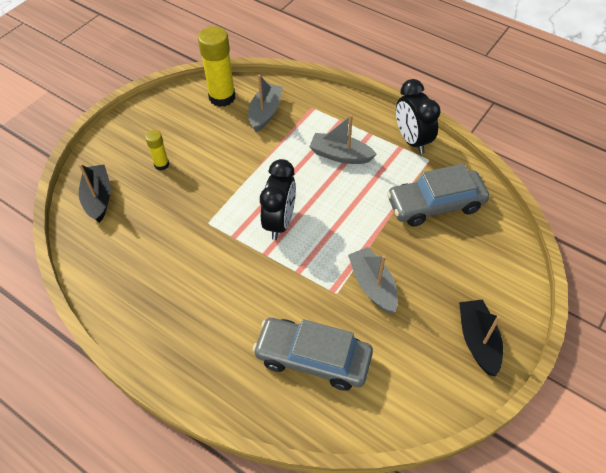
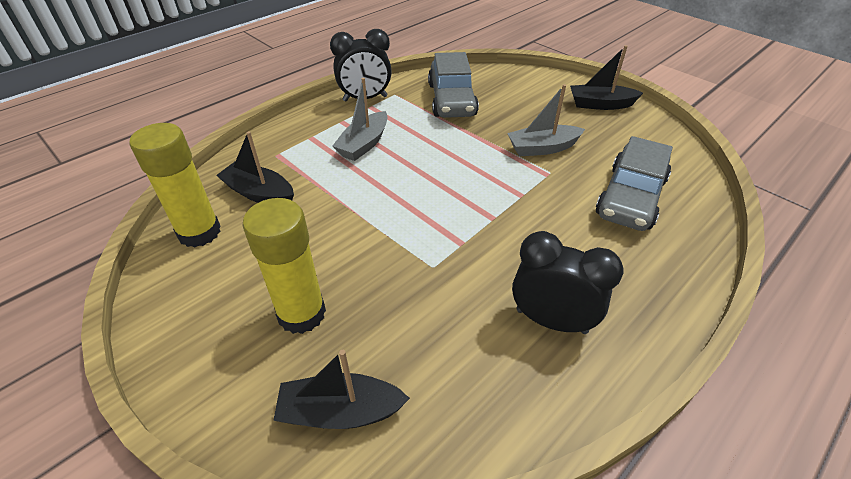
camera: 80 degrees left, 10 degrees down
(161, 164) = (301, 314): yellow glue stick -> yellow glue stick, size x1.93
(265, 113) = (259, 193): grey boat -> black boat
(279, 222) = (448, 201): black clock -> black clock (551, 321)

